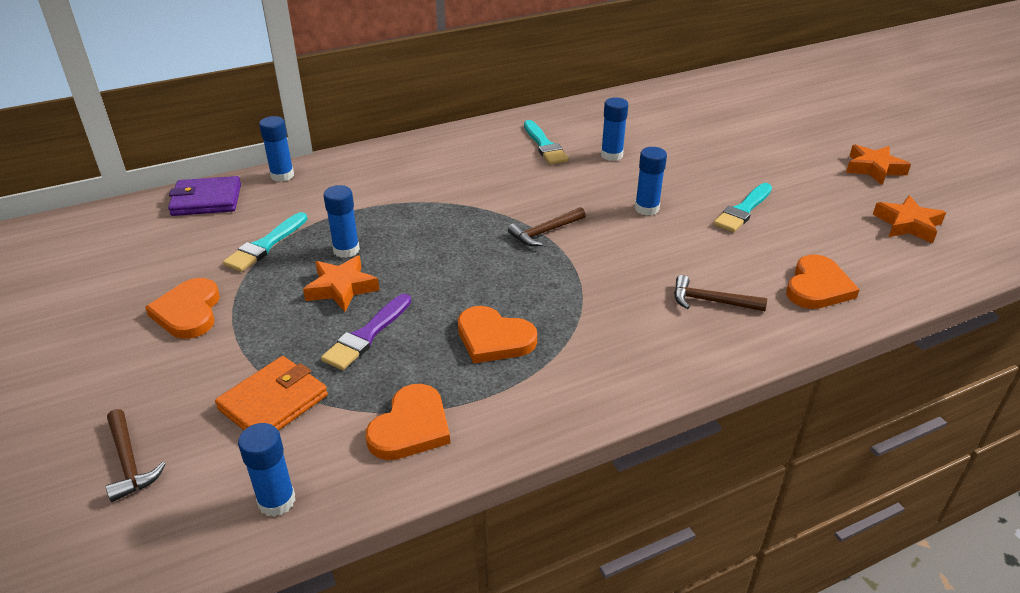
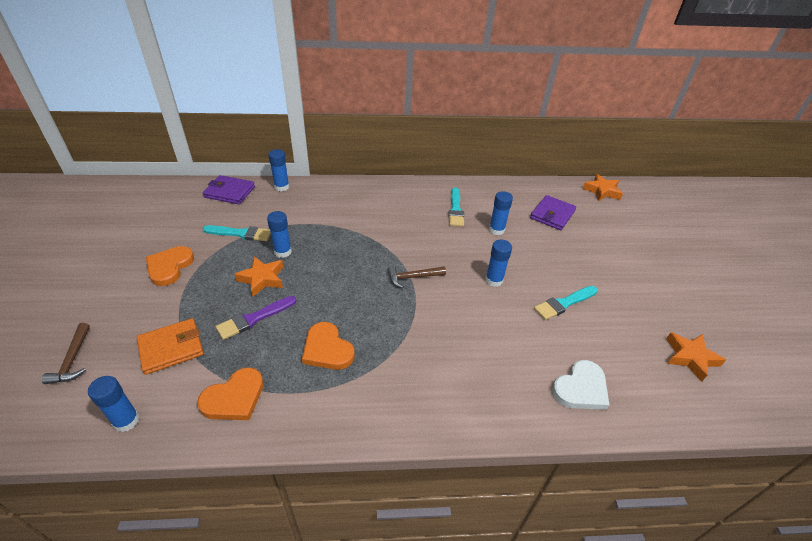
camera: 20 degrees right, 5 degrees up
(265, 245) = (240, 233): turquoise brush -> turquoise brush turned 135 degrees counterclockwise
(666, 123) = (552, 215): none -> purple wallet
(711, 301) = (492, 372): brown hammer -> none
(817, 287) = (581, 388): orange heart -> white heart
(874, 169) = (692, 299): orange star -> orange star (602, 191)

